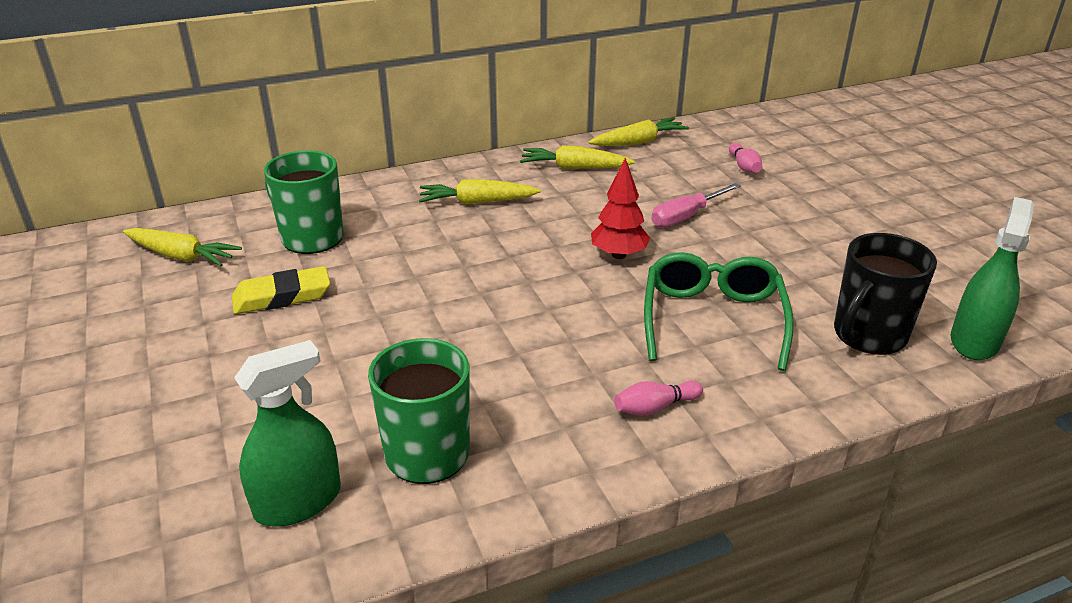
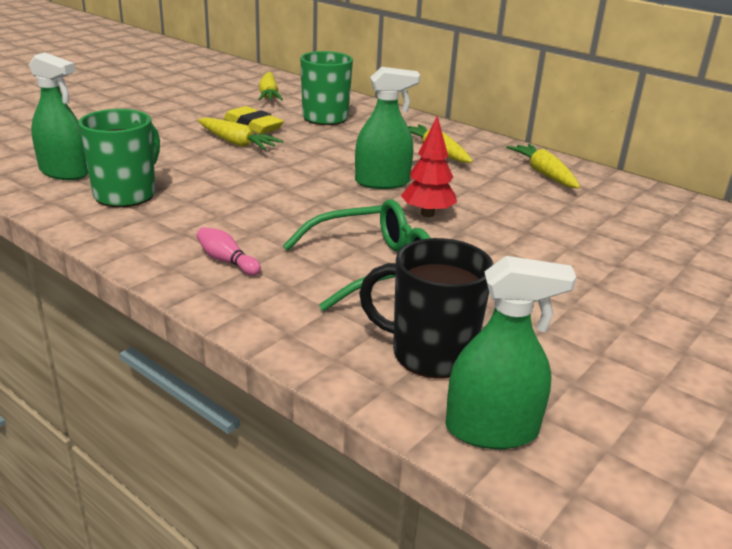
camera: 60 degrees right, 5 degrees down
(528, 257) = (382, 182): none -> green spray bottle
(638, 142) = (636, 191): yellow carrot -> yellow carrot (236, 143)
(686, 217) = (530, 232): pink screwdriver -> none
(744, 166) = (676, 246): pink bowling pin -> none

